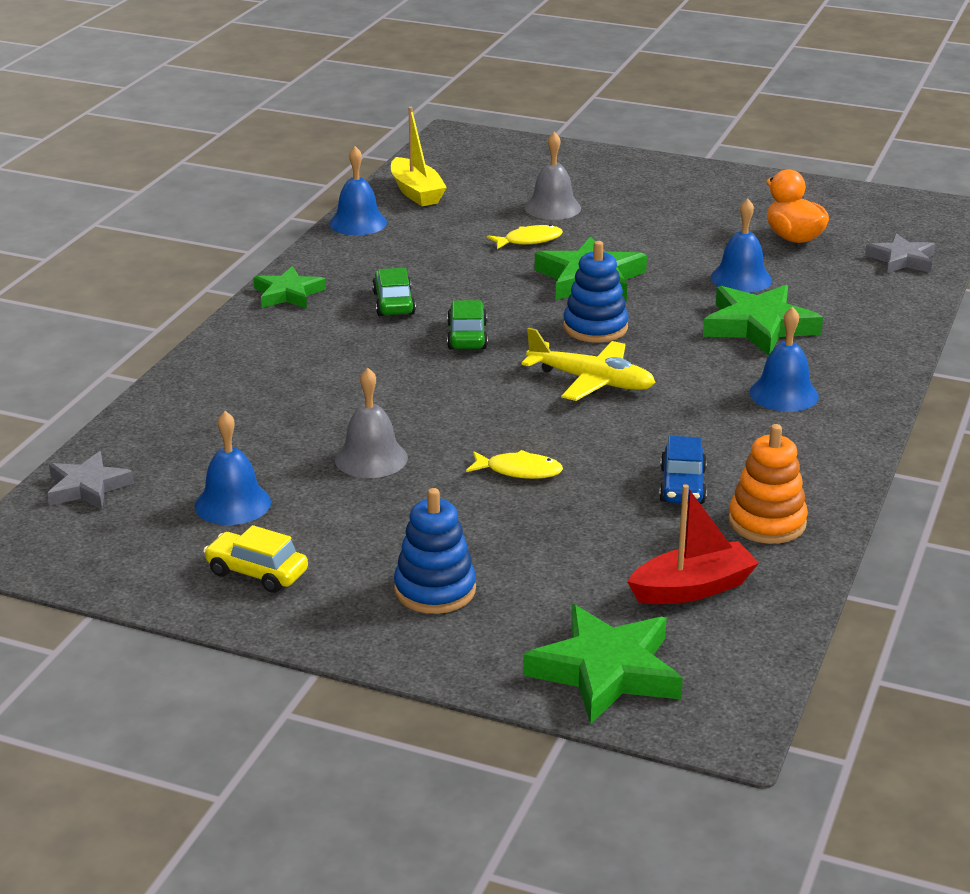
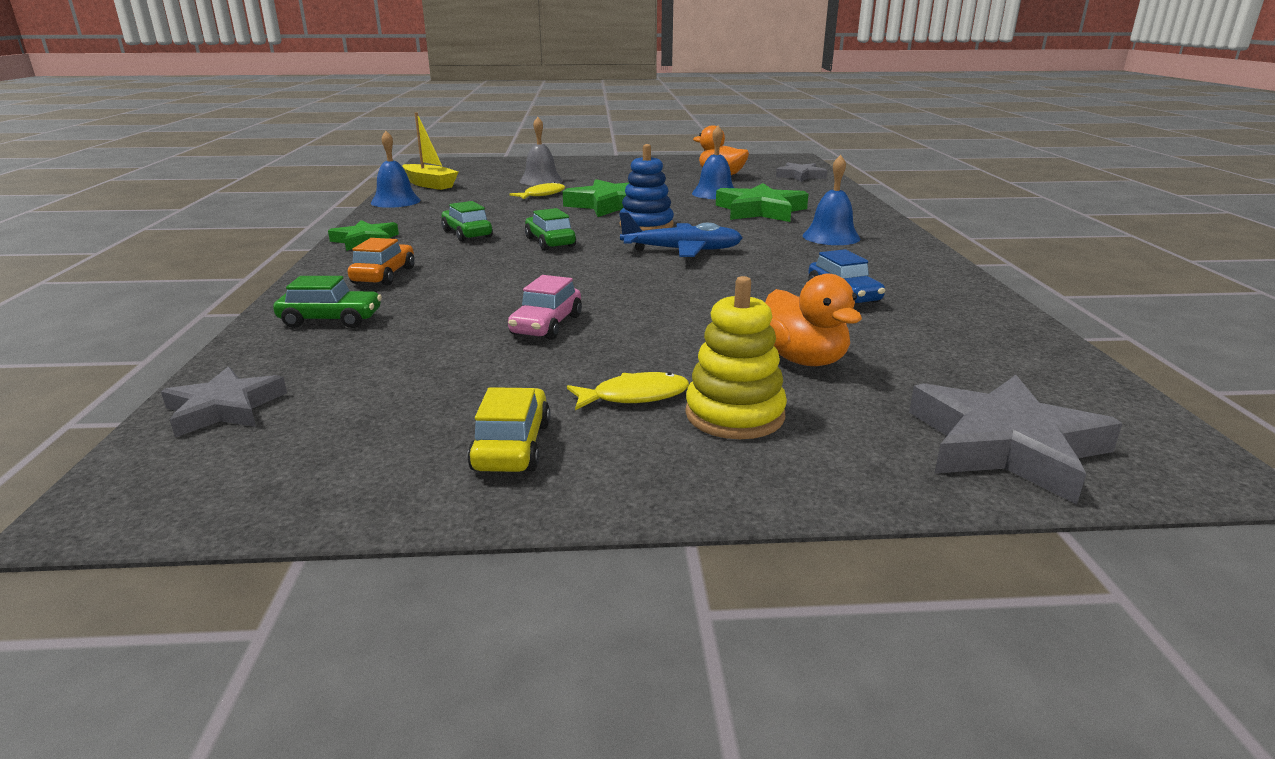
camera: 25 degrees left, 5 degrees down
(201, 408) = (331, 320): none -> green car
(232, 504) = (427, 387): blue bell -> none
(257, 573) = (512, 446): yellow car -> yellow car turned 90 degrees clockwise
(275, 356) = (384, 275): none -> orange car
(371, 458) = (546, 325): grey bell -> pink car
(435, 590) = (734, 415): blue stacking toy -> yellow stacking toy
(519, 471) = (696, 309): yellow fish -> yellow fish (634, 396)
(549, 553) = (803, 359): none -> orange duck
(591, 381) = (682, 250): yellow plane -> blue plane
(605, 671) = (1005, 445): green star -> grey star
(693, 588) = (964, 358): red boat -> none
(767, 522) = (943, 304): orange stacking toy -> none

